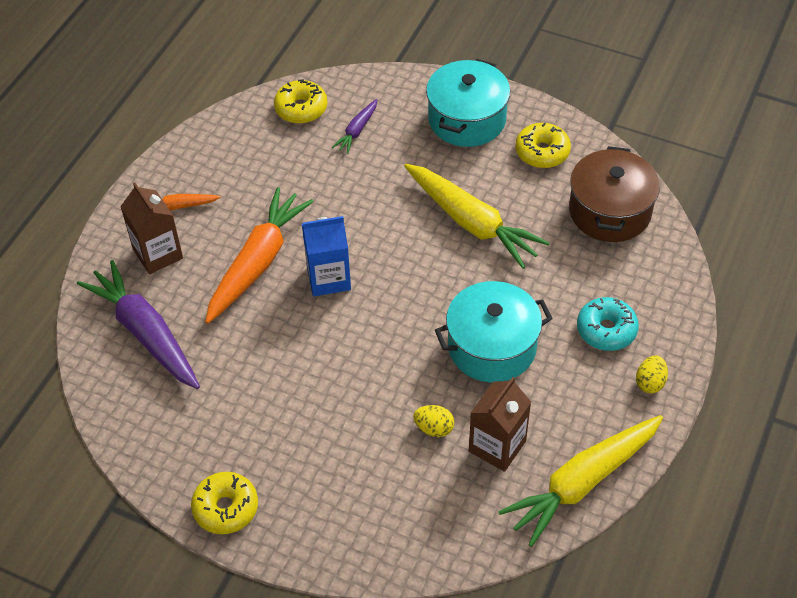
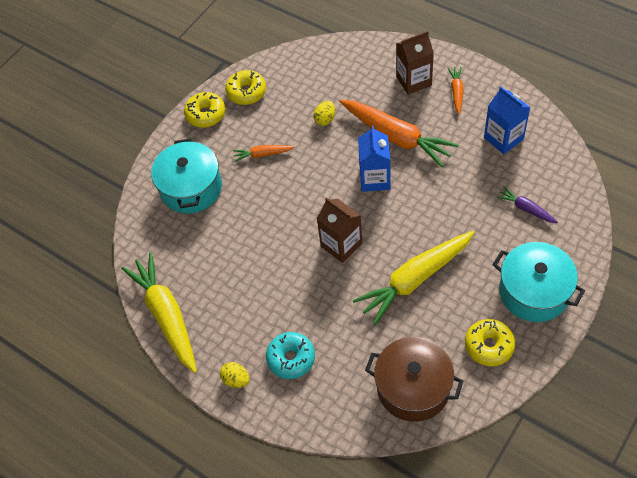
camera: 105 degrees right, 5 degrees up
(145, 333) = (346, 75): purple carrot -> none
(253, 156) = (503, 138): none -> blue carton
(298, 415) = (263, 154): none -> orange carrot
(301, 108) = (554, 172): yellow donut -> yellow donut (246, 92)
(434, 428) = (233, 230): yellow egg -> yellow egg (325, 119)
(492, 347) = (292, 276): turquoise pot -> turquoise pot (191, 188)
(497, 446) = (209, 267): brown carton -> brown carton (341, 245)

